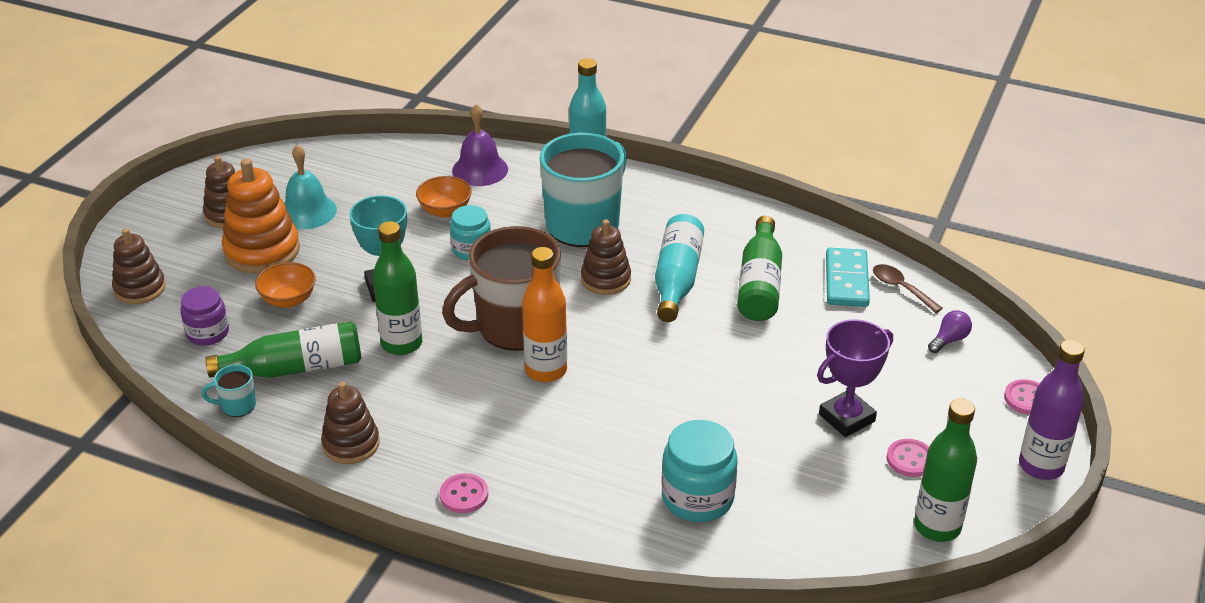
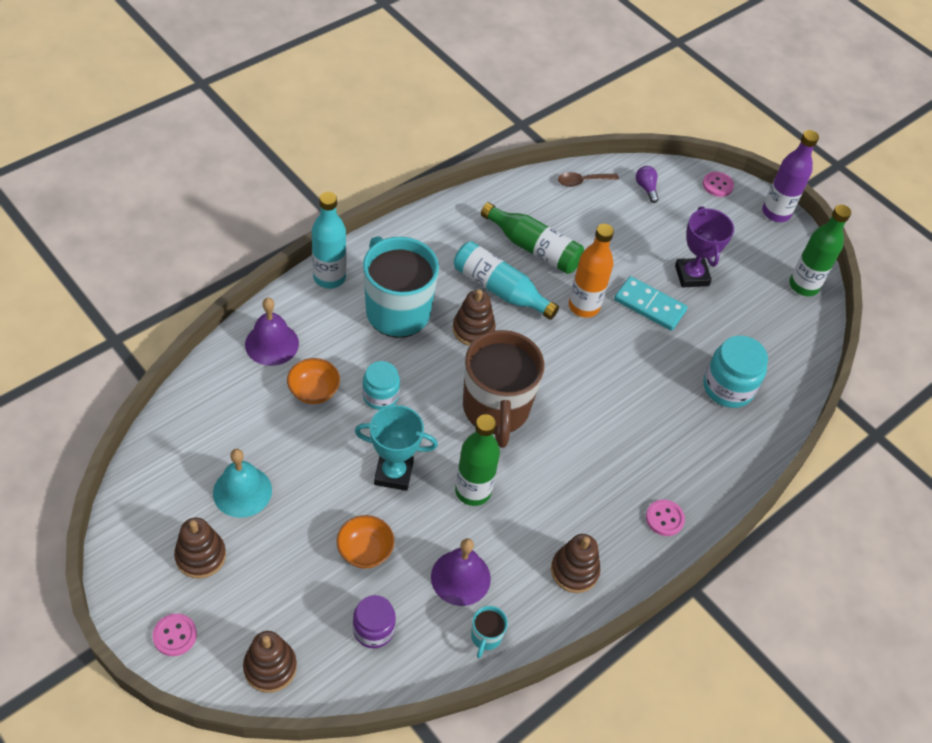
camera: 70 degrees left, 15 degrees up
(262, 251) = (278, 547): orange stacking toy -> none
(295, 368) = (460, 577): green bottle -> purple bell
(546, 370) = (557, 412): orange bottle -> orange bottle (584, 306)
(846, 280) = (558, 203): turquoise domino -> turquoise domino (649, 305)
(910, 459) = (743, 266): pink button -> pink button (175, 635)

